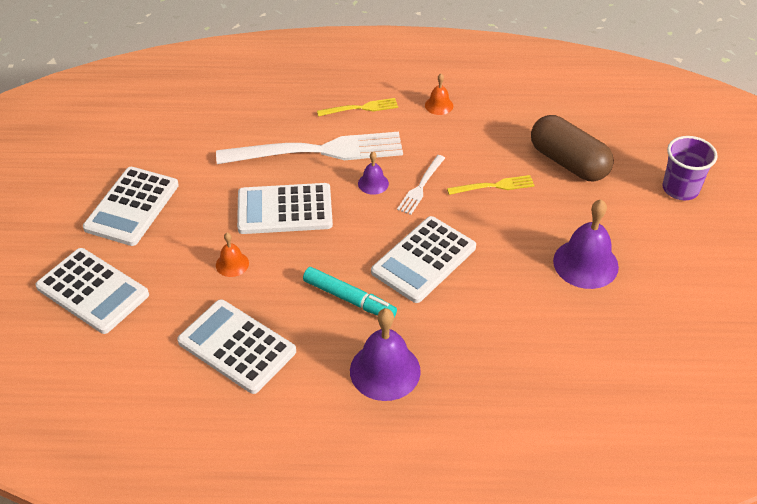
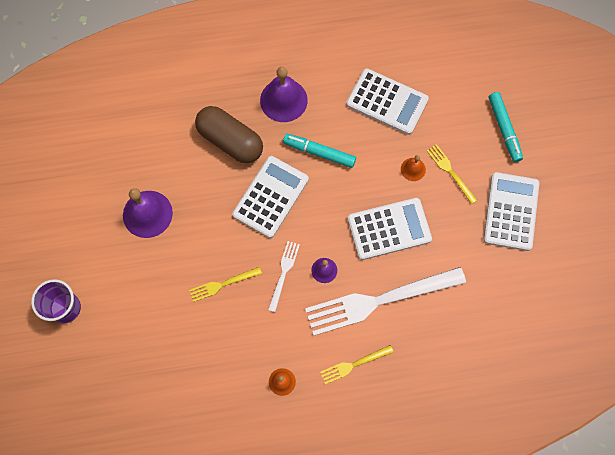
camera: 170 degrees right, 25 degrees up
(93, 291) = (504, 129): white calculator -> turquoise marker
(186, 255) = (450, 172): none -> yellow fork
(568, 162) = (160, 324): brown capsule -> brown capsule (230, 141)

